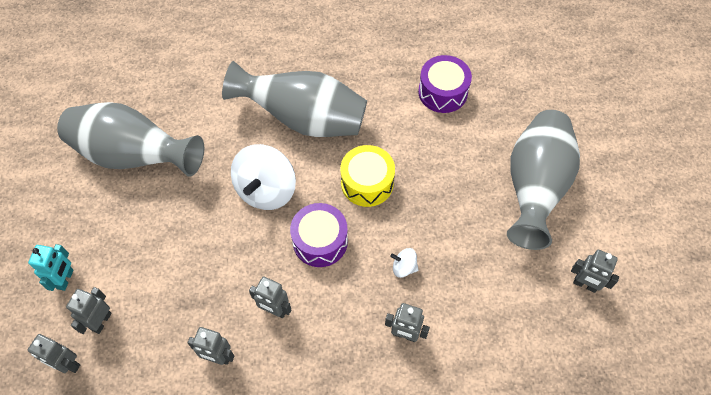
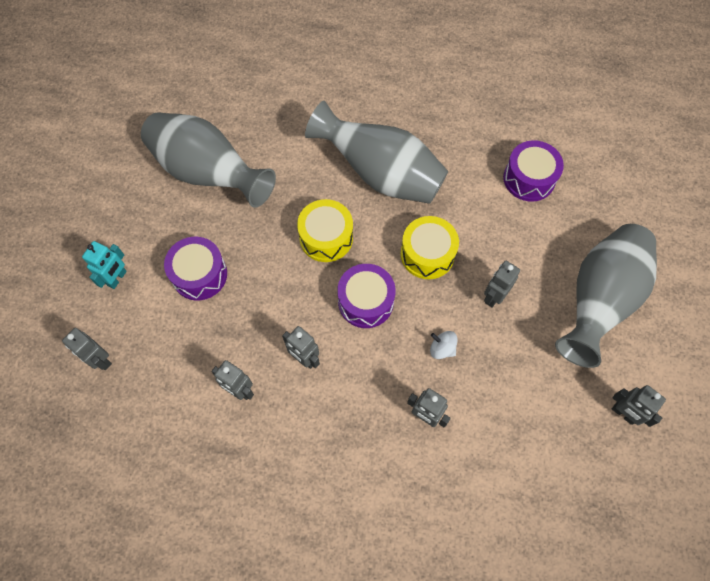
camera: 15 degrees right, 5 degrees up
(101, 321) = (140, 327): grey robot -> grey robot (494, 297)
(149, 255) = (199, 274): none -> purple drum
(266, 190) = (326, 237): white spinning top -> yellow drum

